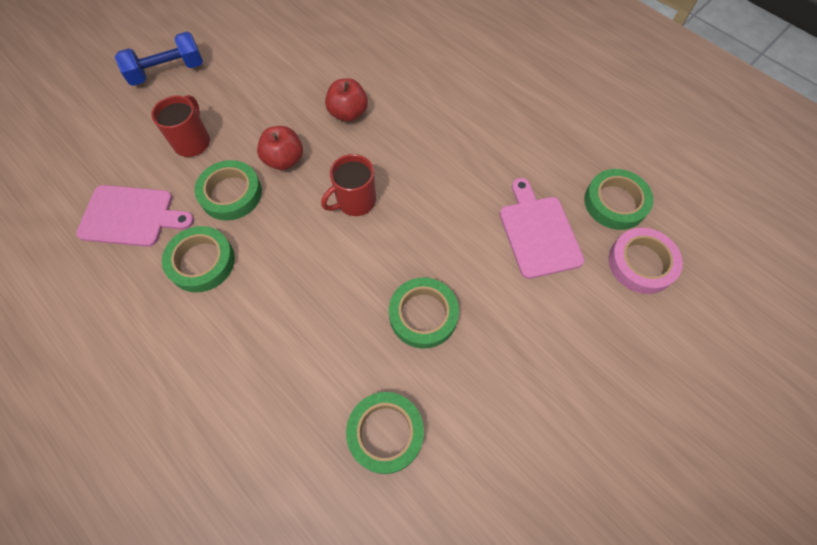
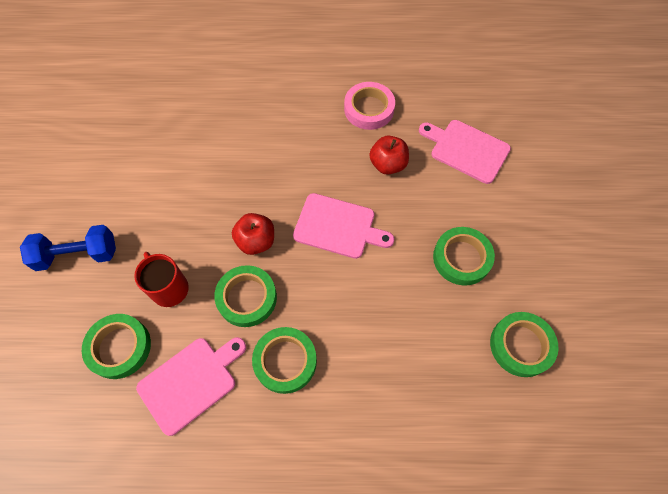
camera: 45 degrees left, 0 degrees up
(167, 72) = (77, 255): blue dumbbell -> blue dumbbell turned 60 degrees clockwise
(348, 113) = (261, 172): red apple -> red apple (388, 164)
(355, 201) = (338, 227): red mug -> pink cutting board
(615, 202) = (486, 96): green tape -> green tape (119, 347)
(641, 263) = (536, 121): pink tape -> pink tape (369, 109)

